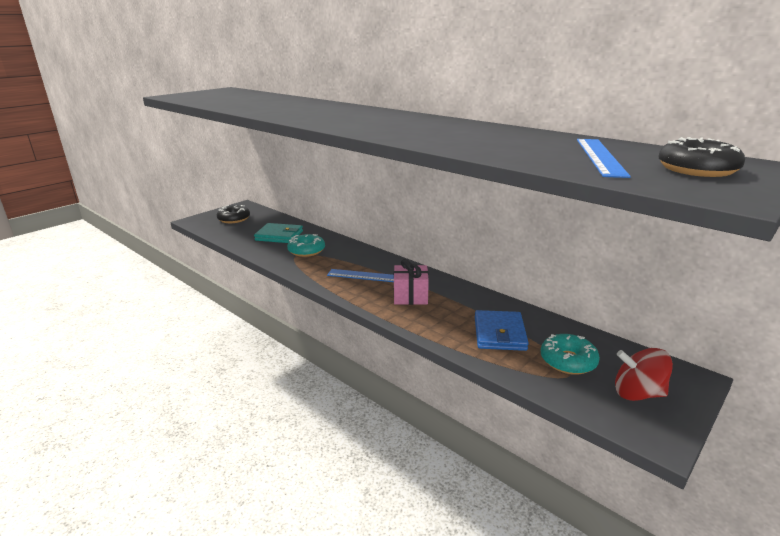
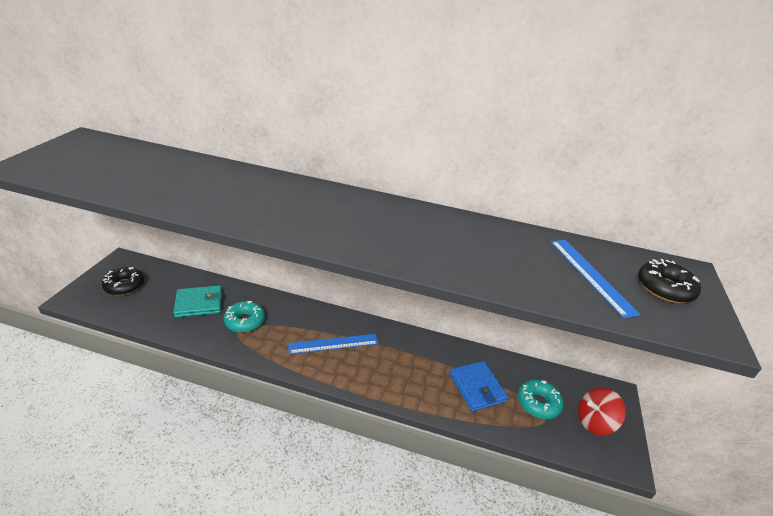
camera: 30 degrees left, 10 degrees up
(410, 296) = (383, 362): pink gift -> none

